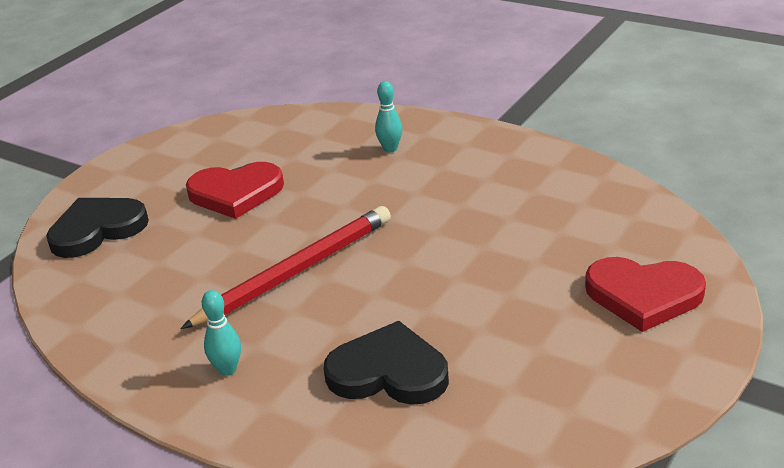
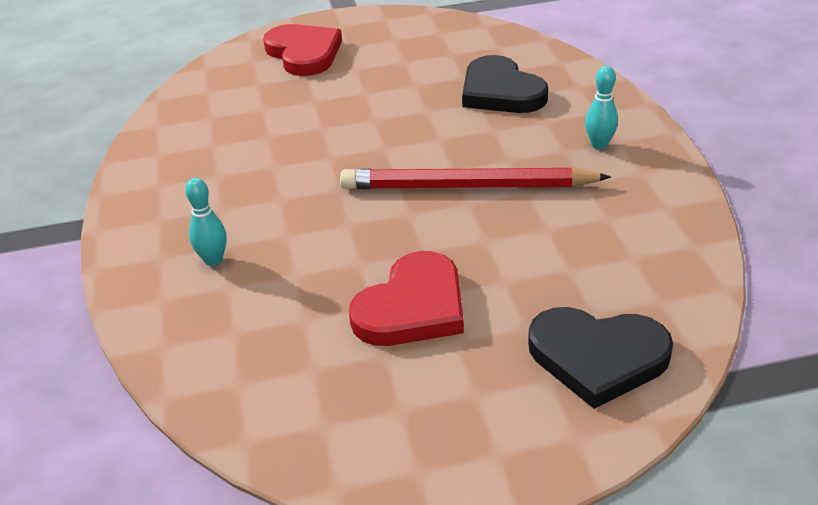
camera: 135 degrees left, 5 degrees up
(236, 193) = (412, 307): red heart -> red heart turned 90 degrees clockwise

